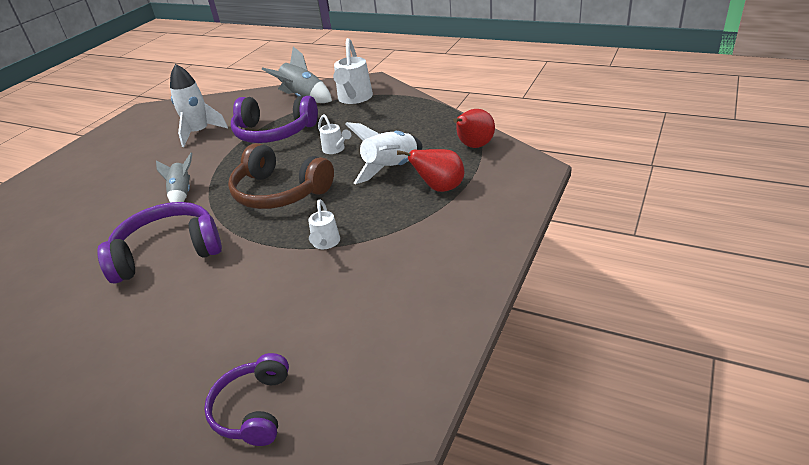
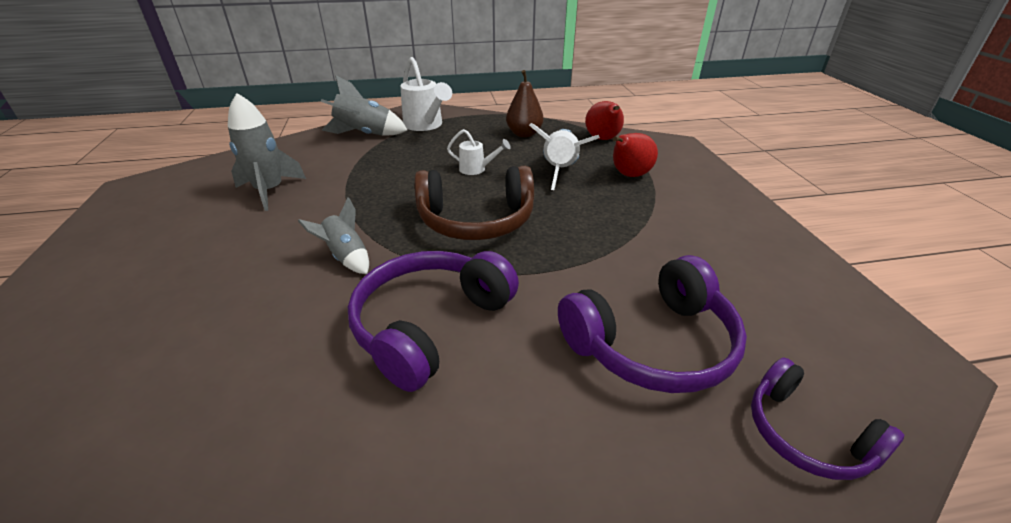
camera: 40 degrees left, 0 degrees up
(199, 133) = (270, 191): white rocket -> grey rocket
(274, 132) = (377, 170): purple headphones -> purple headphones (652, 343)
(325, 244) = (604, 249): white watering can -> none
(416, 124) = (524, 134): none -> brown pear

